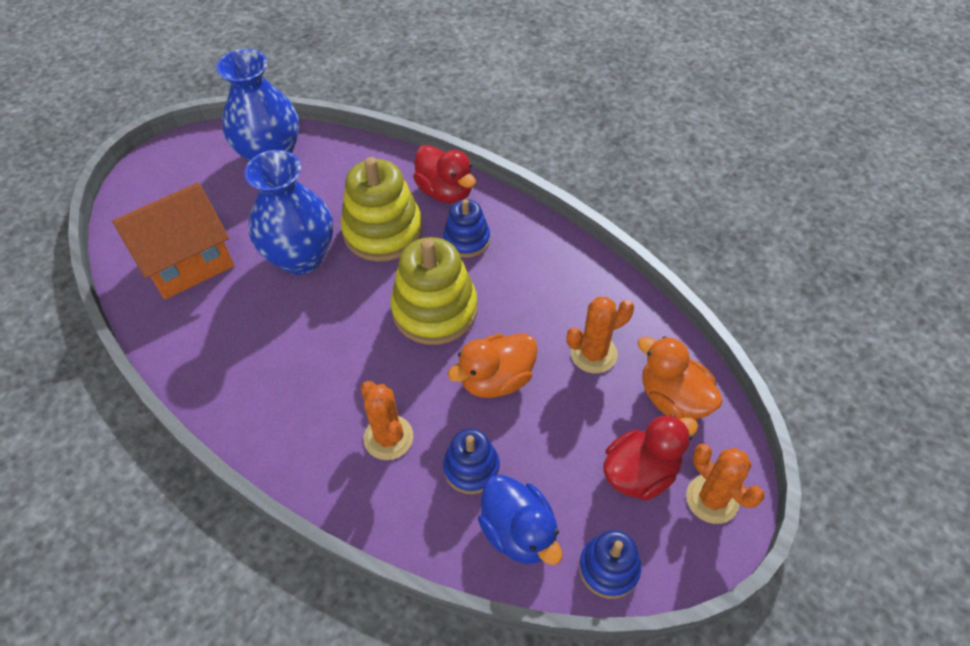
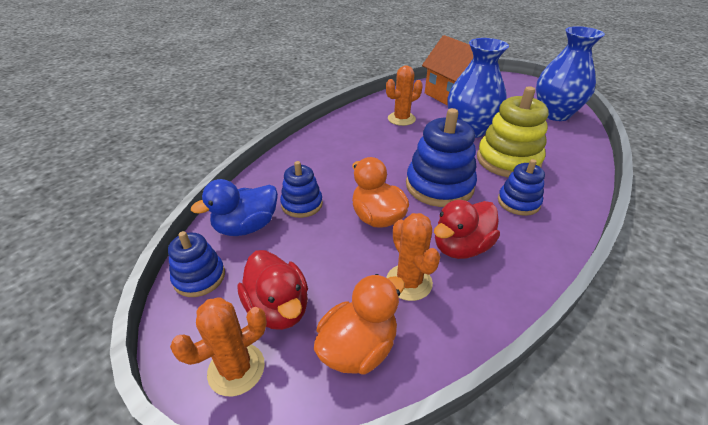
camera: 90 degrees right, 15 degrees down
(388, 437) = (330, 168): orange cactus -> orange cactus (401, 119)
(435, 310) = (439, 186): yellow stacking toy -> blue stacking toy
(445, 191) = (568, 190): red duck -> red duck (461, 247)

